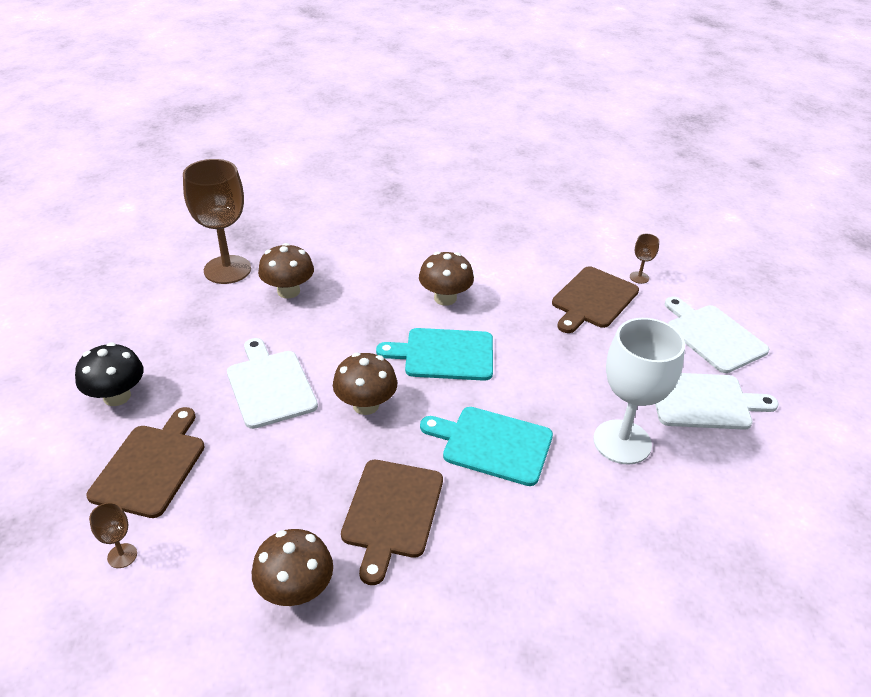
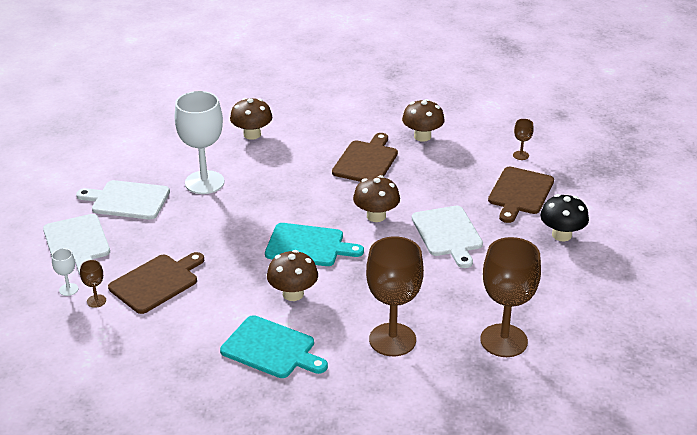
camera: 170 degrees left, 5 degrees down
(288, 291) = (440, 312): brown mushroom -> brown mushroom (252, 134)
(337, 263) = (392, 340): none -> brown goblet
(492, 444) = (293, 188): turquoise cutting board -> turquoise cutting board (271, 349)
(676, 286) = (68, 289): none -> white goblet

